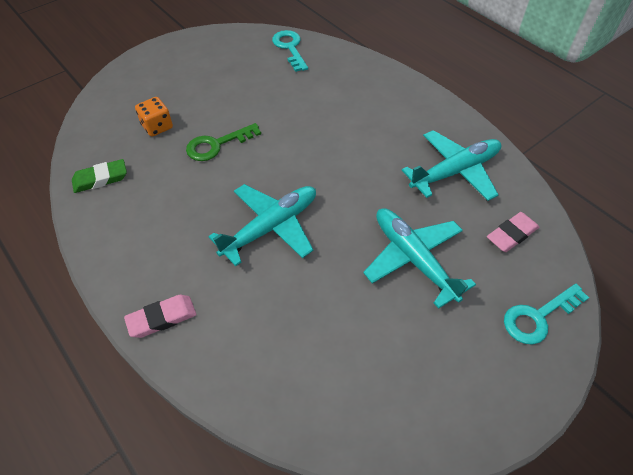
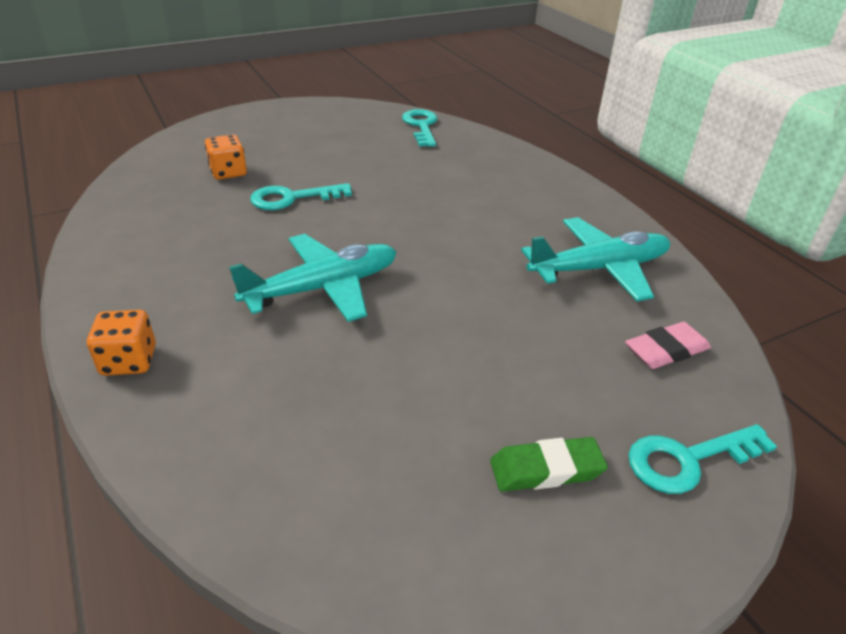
camera: 10 degrees right, 15 degrees down
(100, 179) = (134, 209): green eraser -> green eraser (546, 469)
(162, 318) = (129, 361): pink eraser -> orange dice
(217, 145) = (292, 198): green key -> turquoise key
(414, 259) = (511, 355): turquoise plane -> none

